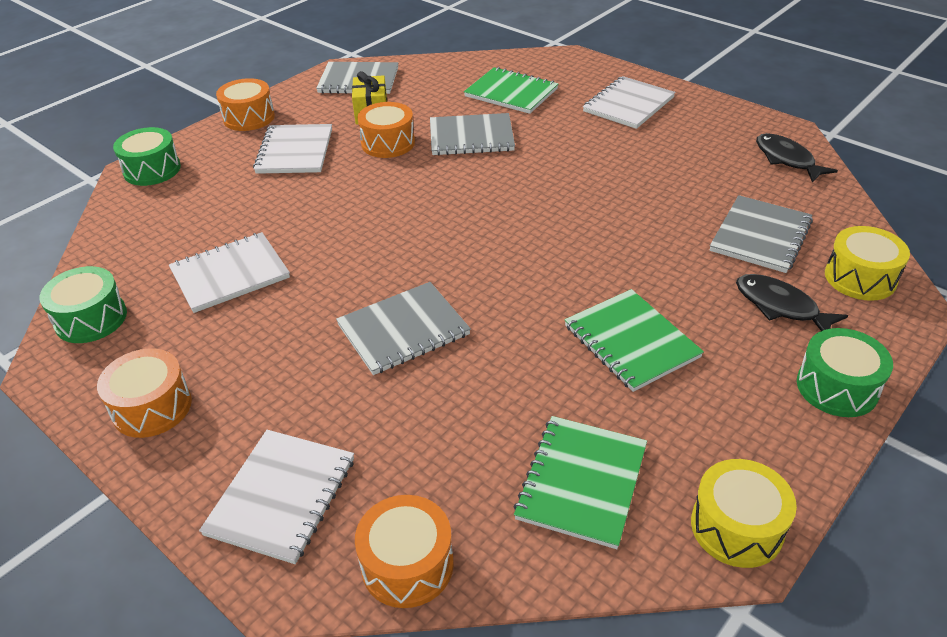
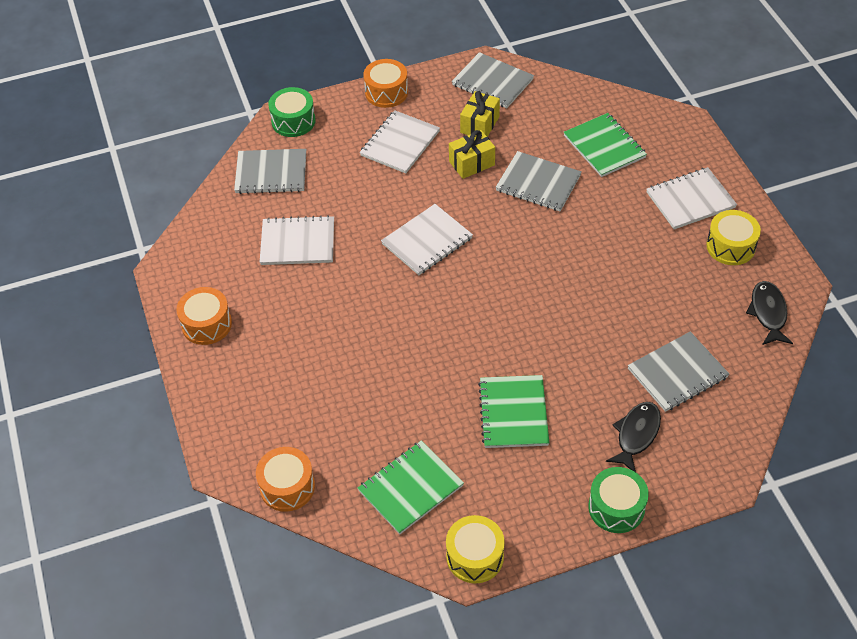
camera: 30 degrees right, 10 degrees up
(91, 319) = (200, 242): green drum -> none
(282, 496) = (246, 416): white notebook -> white notebook (427, 241)
(388, 143) = (472, 163): orange drum -> yellow gift
(403, 330) = (378, 337): grey notebook -> grey notebook (271, 173)
(780, 306) = (636, 435): black fish -> black fish turned 45 degrees clockwise
(860, 278) = (716, 440): yellow drum -> yellow drum (730, 246)

